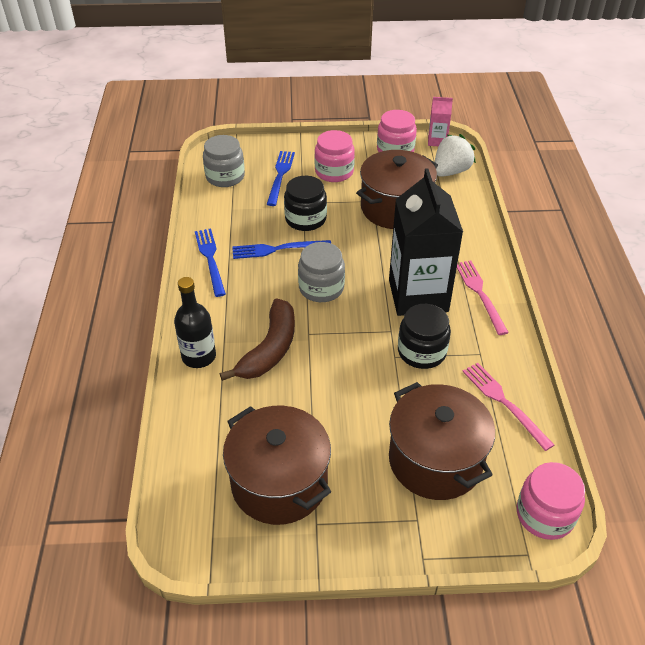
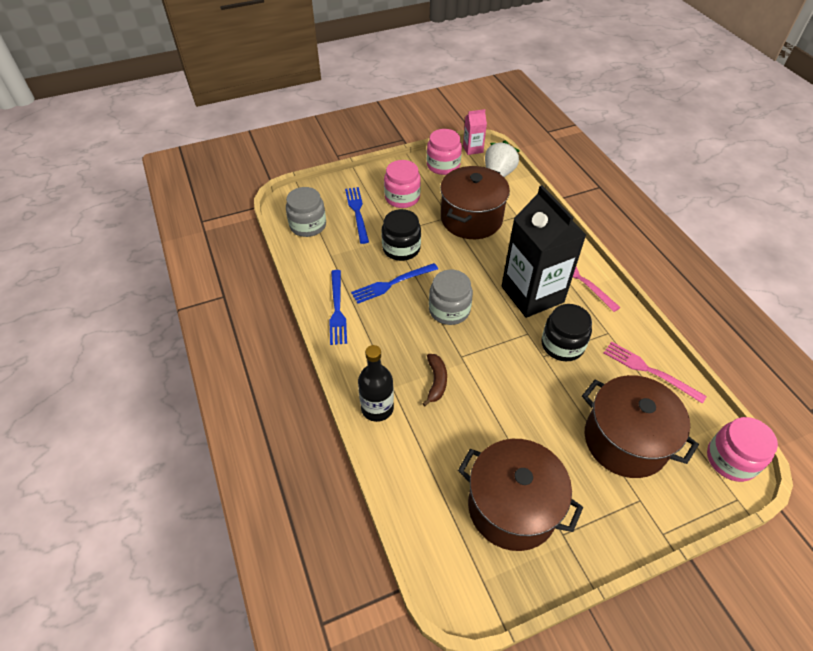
camera: 20 degrees left, 5 degrees up
(210, 259) = (337, 309): blue fork -> blue fork turned 150 degrees counterclockwise
(270, 349) = (436, 381): brown banana -> brown banana, size x0.56

